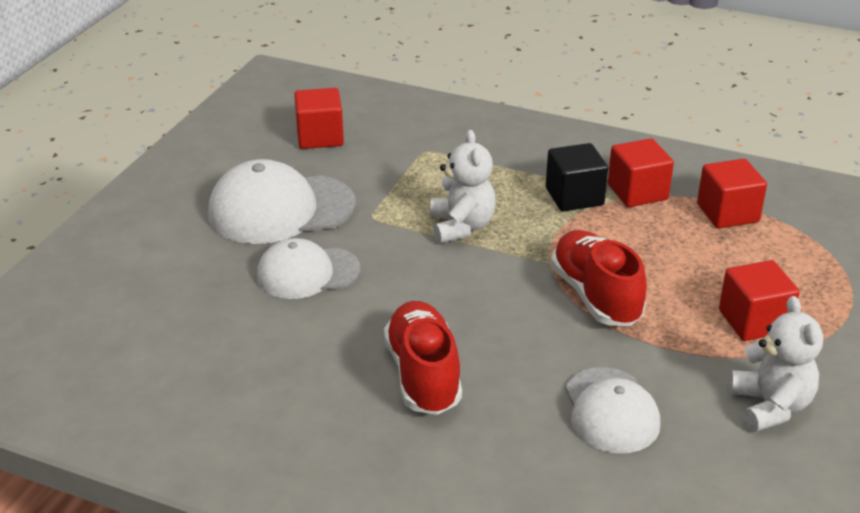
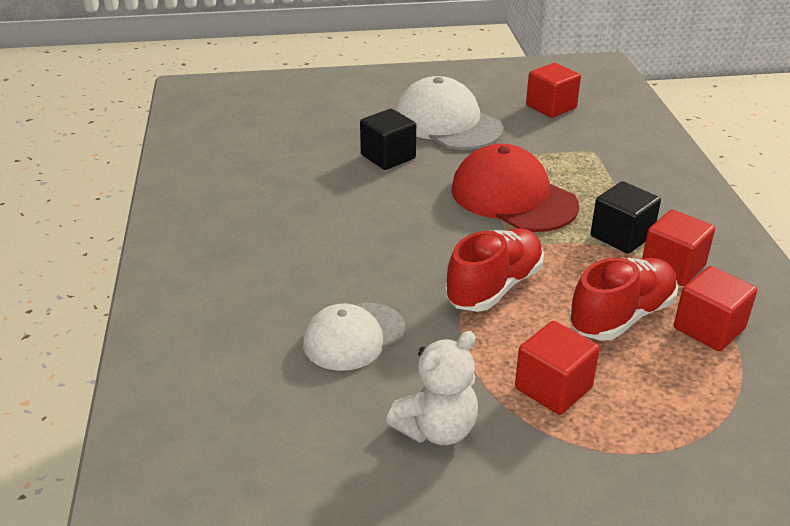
camera: 60 degrees right, 0 degrees up
(307, 273) = (388, 157): white cap -> black cube
(423, 375) = (321, 237): red shoe -> red shoe (621, 316)
(461, 227) = (513, 197): white teddy bear -> red cap

